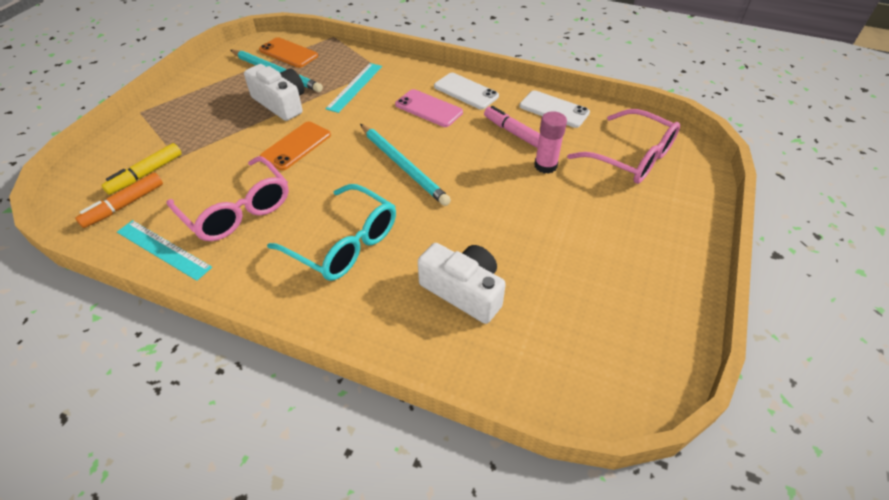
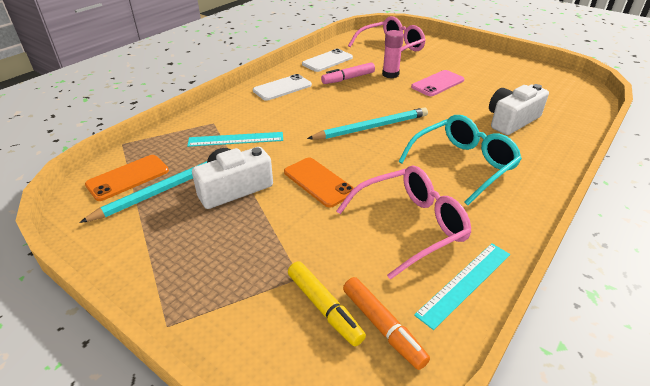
camera: 75 degrees left, 10 degrees down
(355, 87) = (236, 139): turquoise ruler -> turquoise ruler turned 45 degrees counterclockwise
(428, 108) = (297, 106): pink phone -> pink phone (437, 83)

